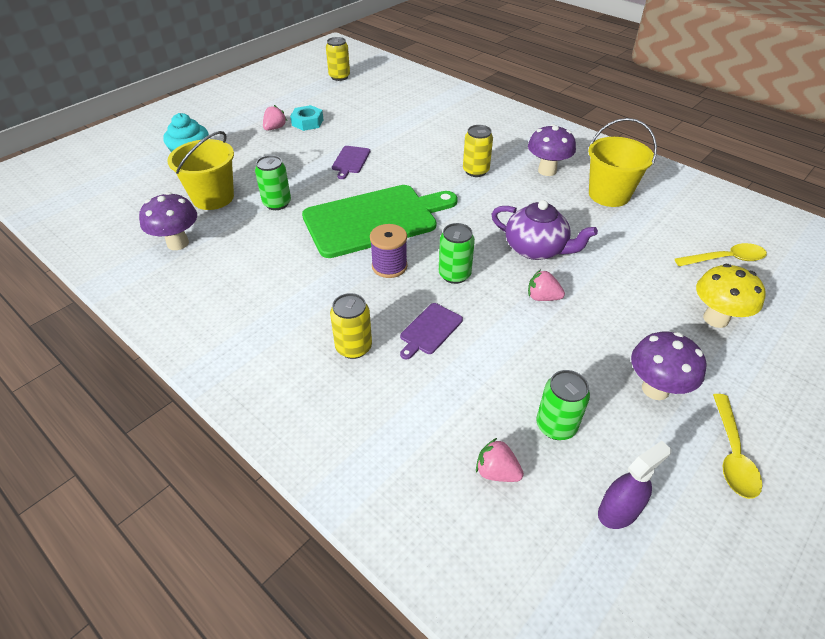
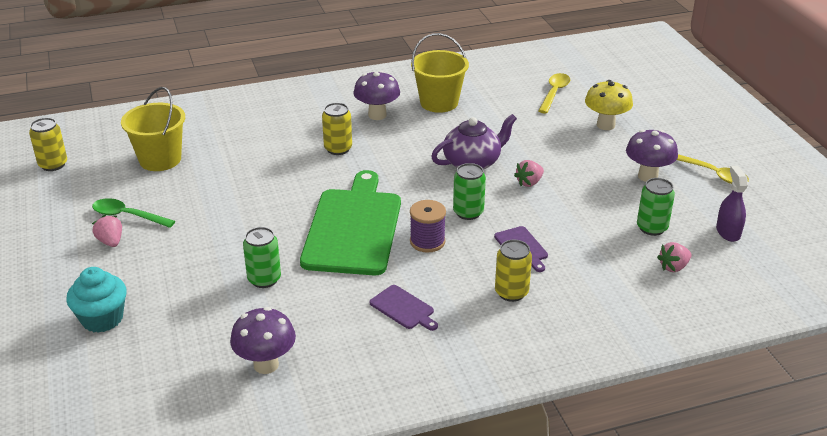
camera: 60 degrees left, 10 degrees down
(213, 197) = (205, 321): yellow bucket -> yellow bucket (160, 159)
(307, 122) = (128, 216): turquoise nut -> green spoon
(350, 161) = (239, 211): purple cutting board -> purple cutting board (403, 308)

